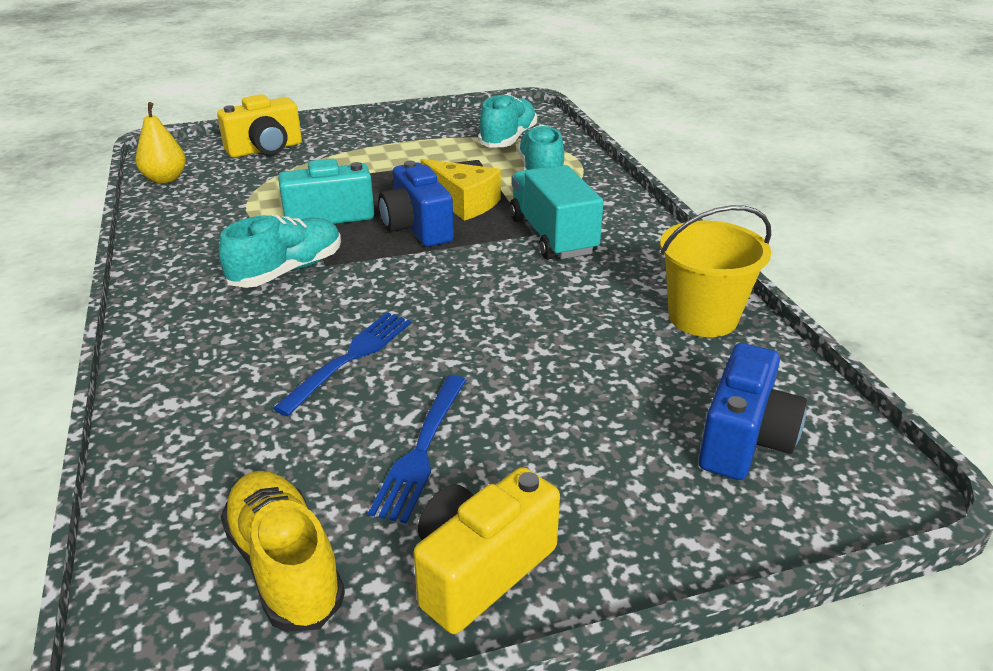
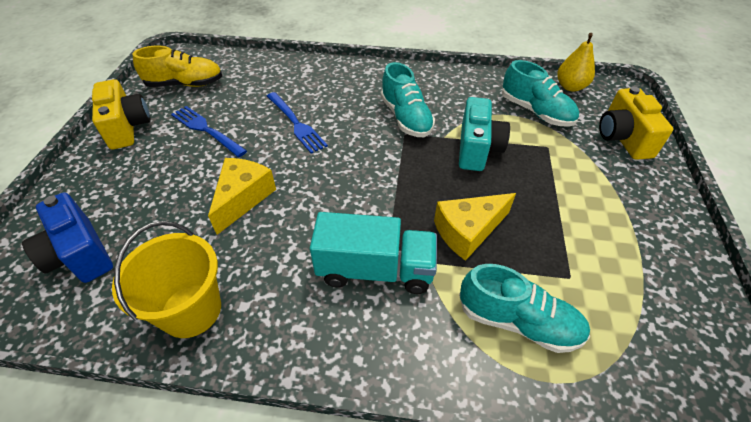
camera: 115 degrees right, 15 degrees up
(417, 228) = (434, 189): blue camera -> none
(508, 139) = (630, 330): turquoise shoe -> turquoise shoe (536, 112)
(535, 346) = (243, 198): none -> yellow cheese

